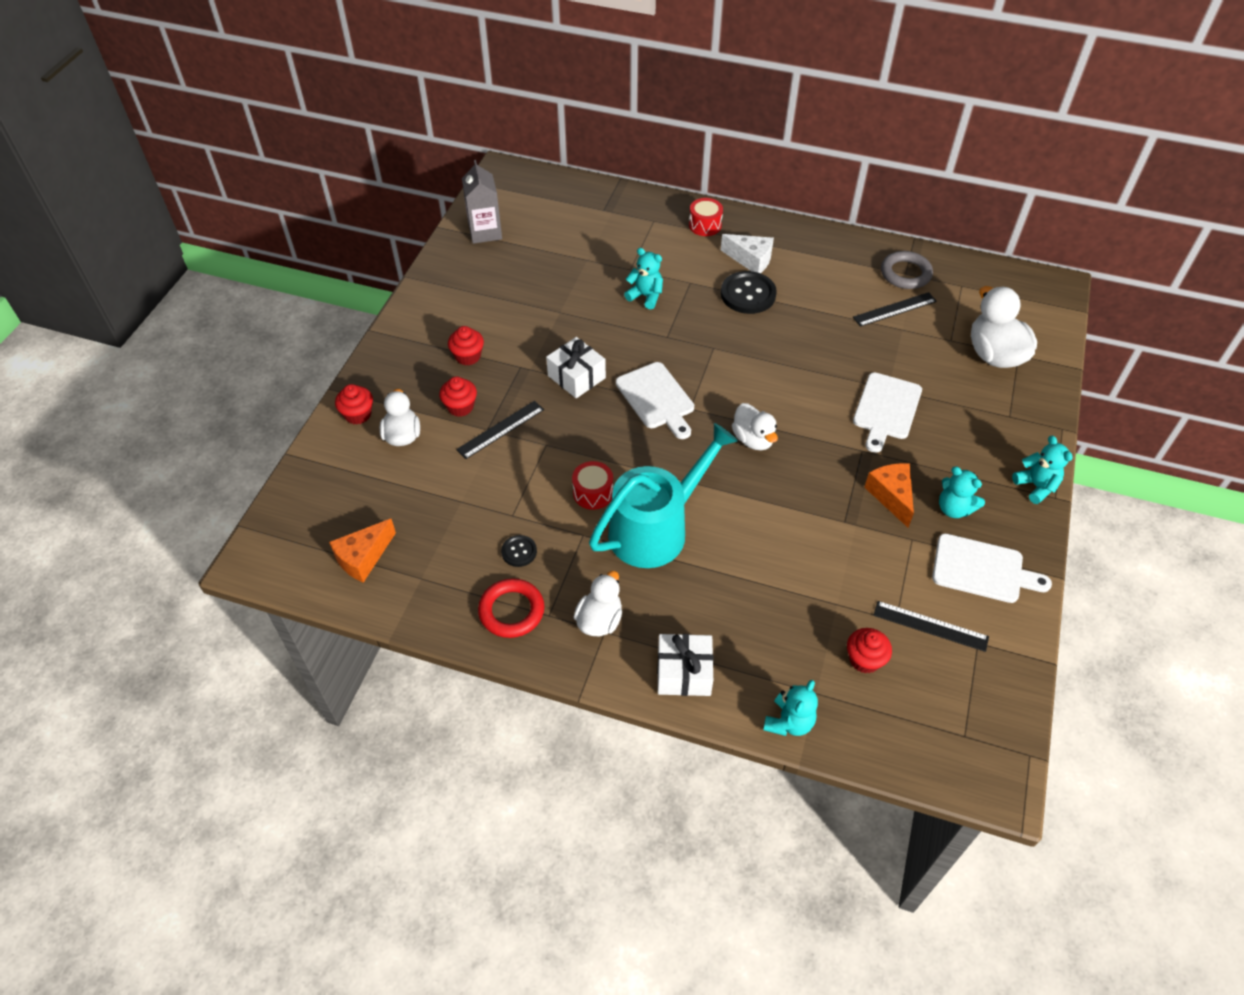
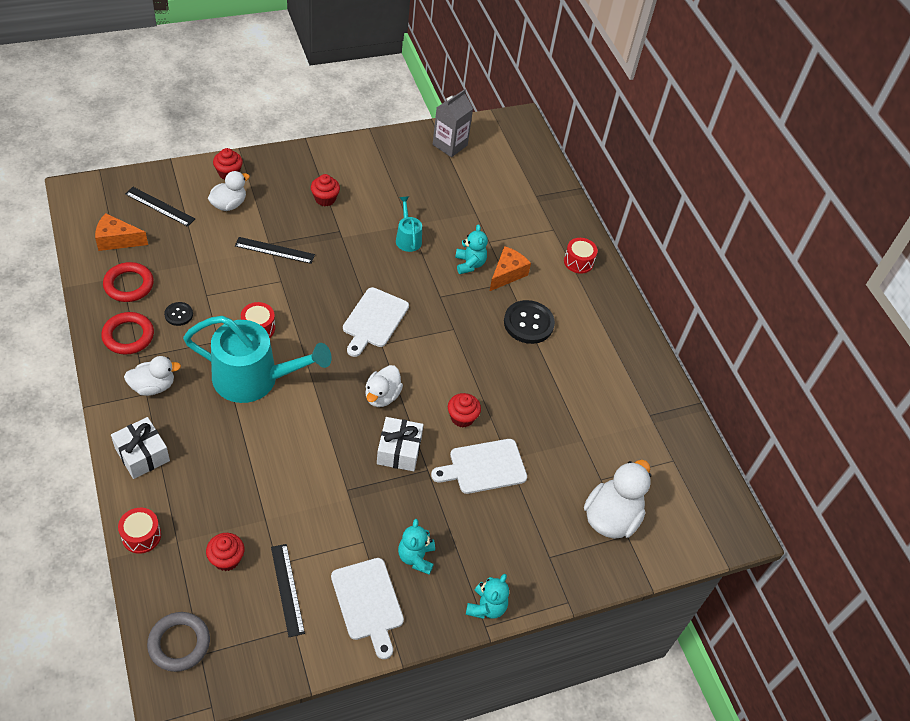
camera: 45 degrees right, 0 degrees up
(439, 577) = (129, 285): none -> red ring
(460, 407) = (277, 219): red cupcake -> red cupcake (462, 417)
(576, 322) = (408, 238): none -> turquoise watering can
(576, 377) = (356, 265): white gift -> white gift (399, 451)
(751, 260) = (567, 307): white cheese -> none
(789, 722) = (141, 536): turquoise teddy bear -> red drum
(891, 496) = (396, 509): orange cheese -> orange cheese (507, 274)
(894, 309) = (600, 425): black ruler -> black ruler (160, 206)
(905, 273) = (649, 415): grey ring -> grey ring (179, 643)

